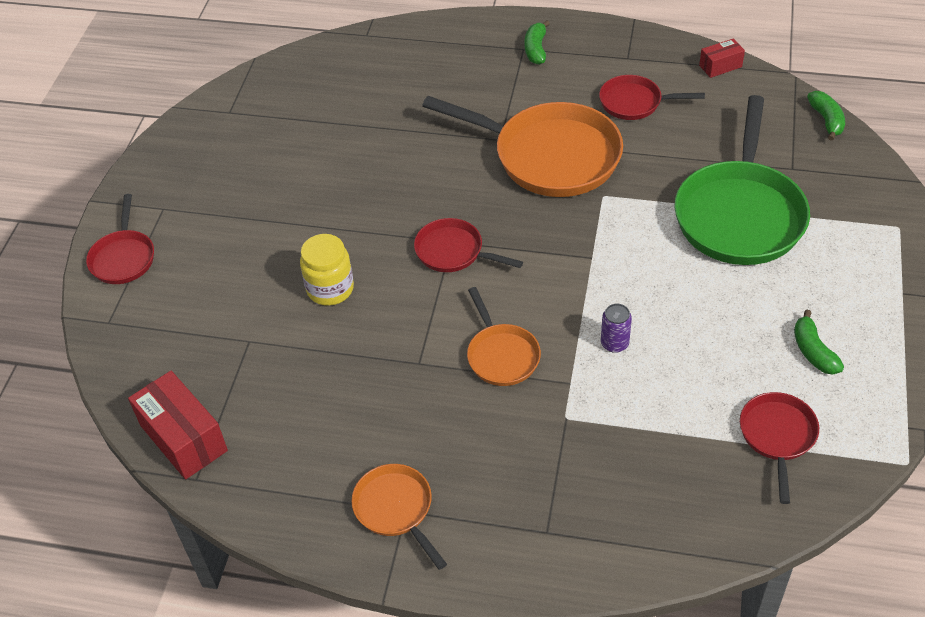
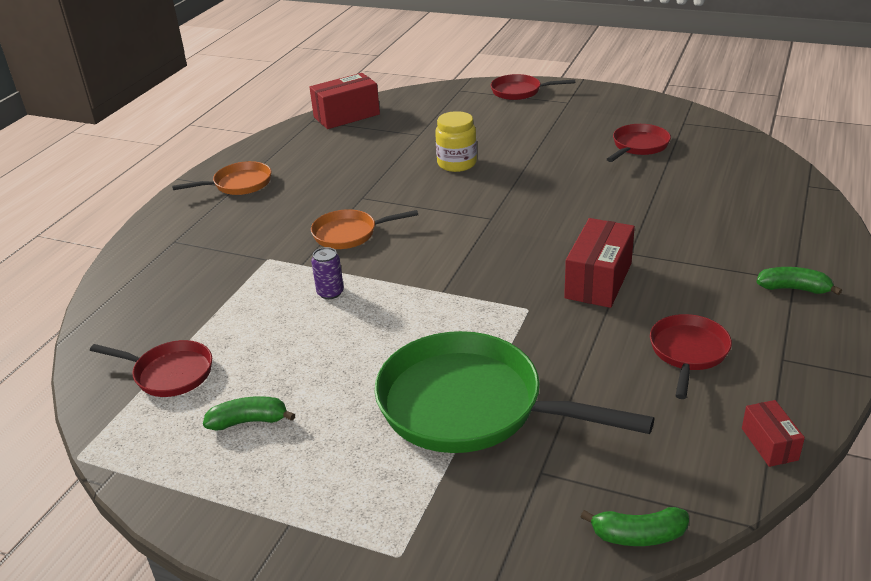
camera: 100 degrees right, 15 degrees down
(453, 252) = (478, 218): red pan -> red pan (638, 146)
(549, 156) = (598, 280): orange pan -> red box

